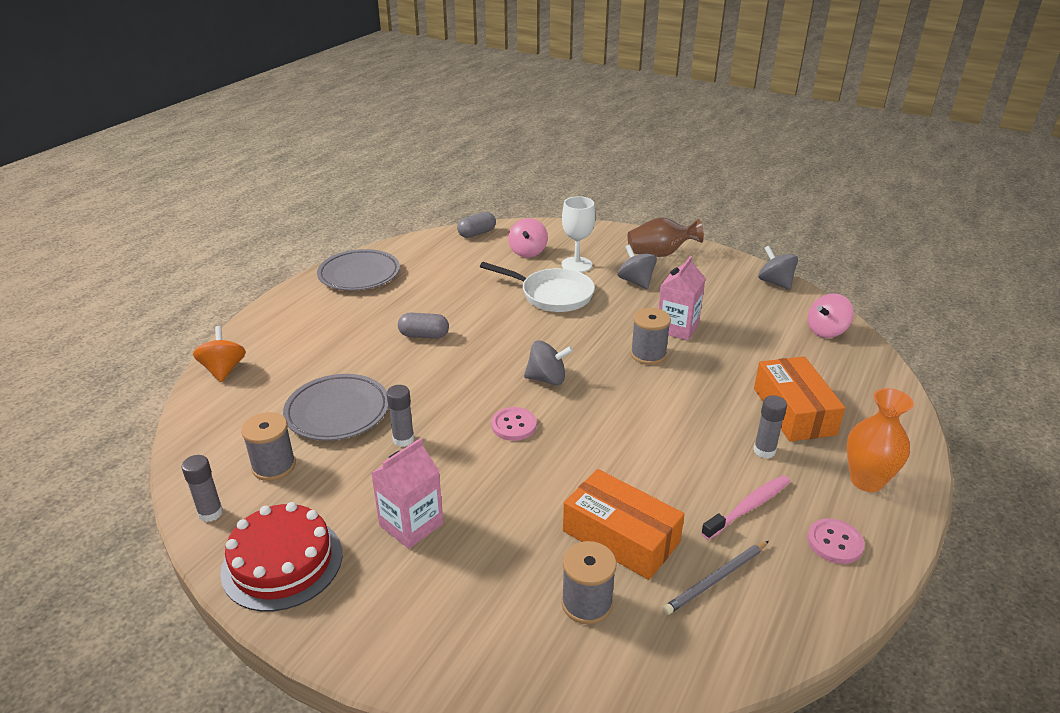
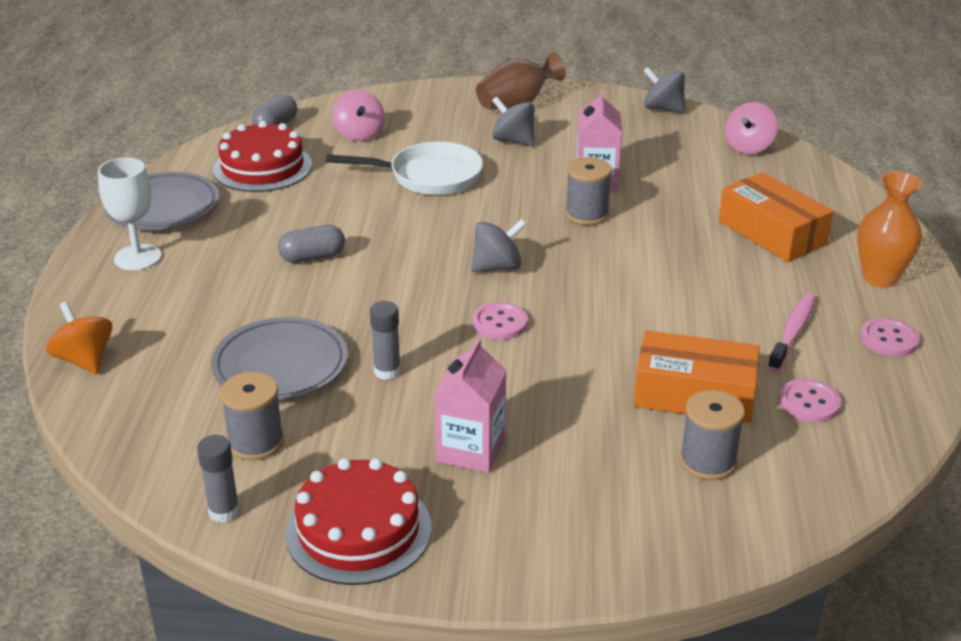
camera: 25 degrees left, 0 degrees up
(444, 261) = (262, 167): none -> red cake
(576, 265) = (430, 137): white goblet -> white goblet (137, 257)
(716, 579) = (809, 403): grey pencil -> pink button
(764, 451) = (770, 277): grey glue stick -> none

